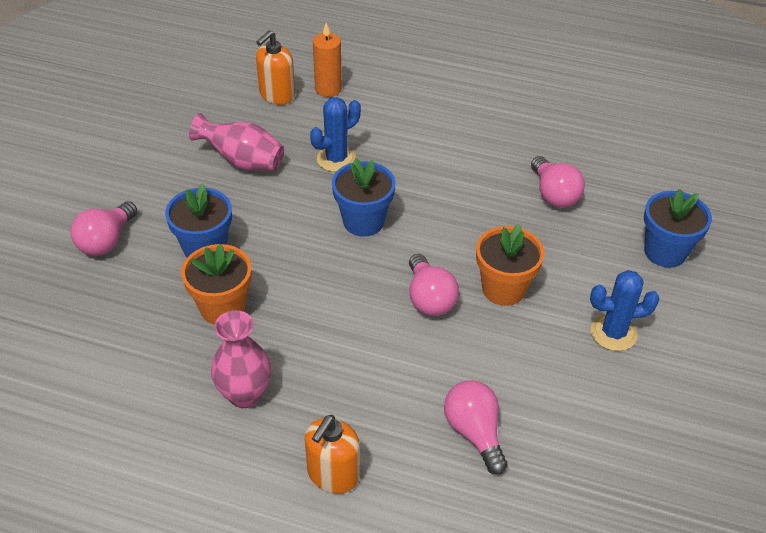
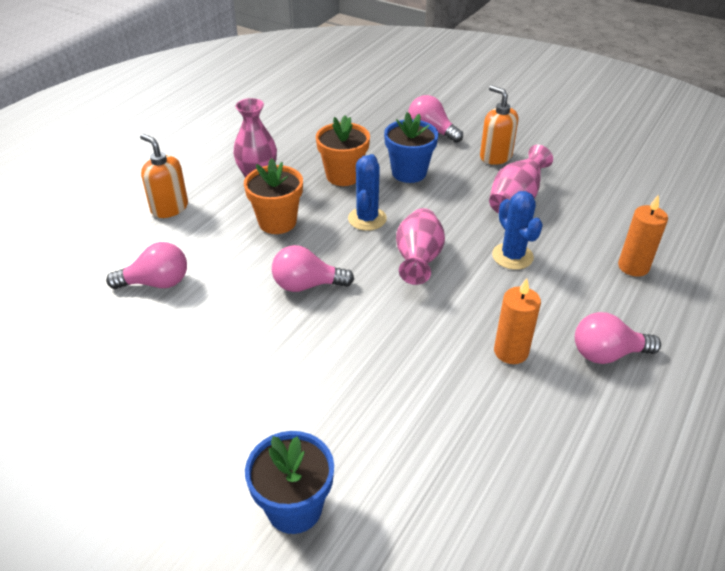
camera: 105 degrees right, 5 degrees down
(277, 95) = (619, 230): orange soap dispenser -> orange soap dispenser (495, 156)
(363, 221) = (418, 260): blue flower pot -> pink vase
(459, 154) = (511, 351): none -> orange candle
(503, 289) = (297, 338): orange flower pot -> orange flower pot (277, 222)
(554, 194) = (424, 422): pink light bulb -> pink light bulb (607, 354)
(613, 333) = (203, 410): blue cactus -> blue cactus (367, 219)

